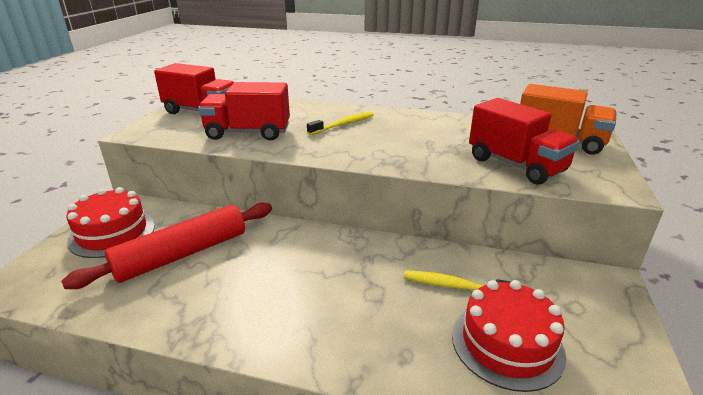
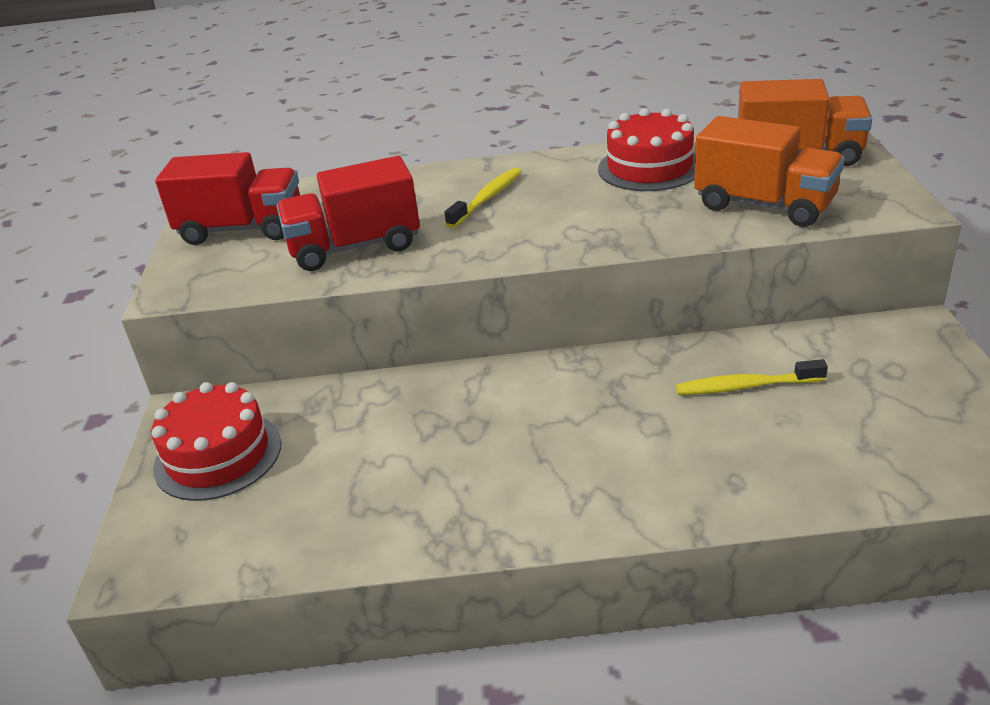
camera: 15 degrees left, 5 degrees up
(182, 254) = (354, 452): red rolling pin -> none
(507, 344) = (839, 433): red cake -> red cake (649, 168)
(516, 165) = (764, 205): red truck -> orange truck

